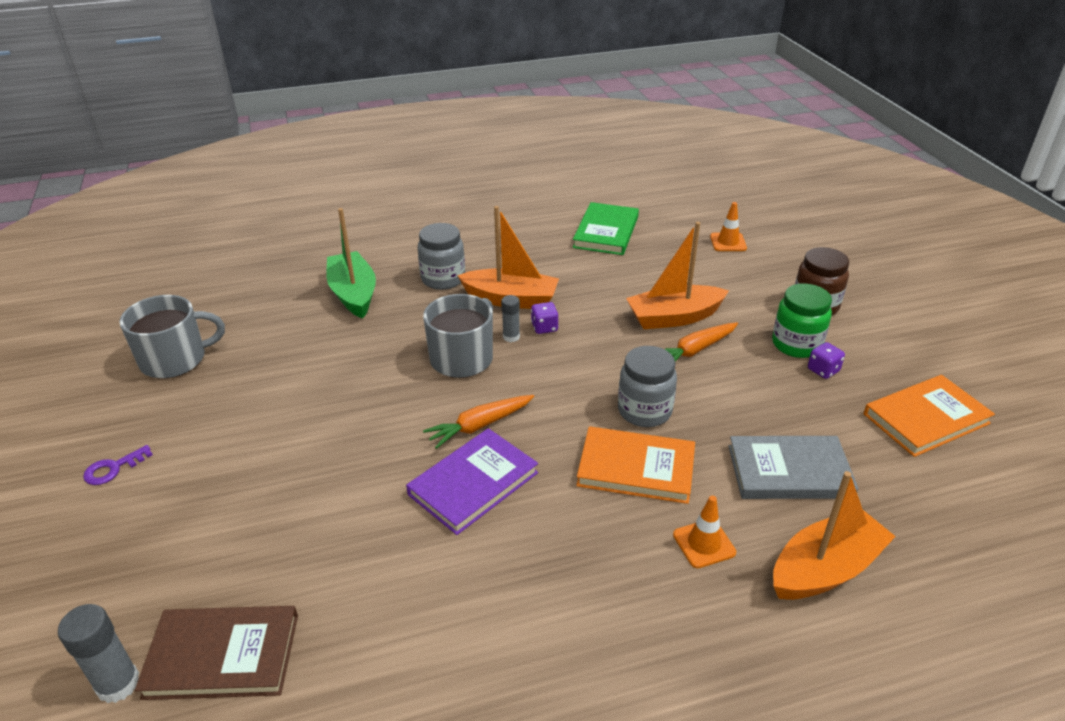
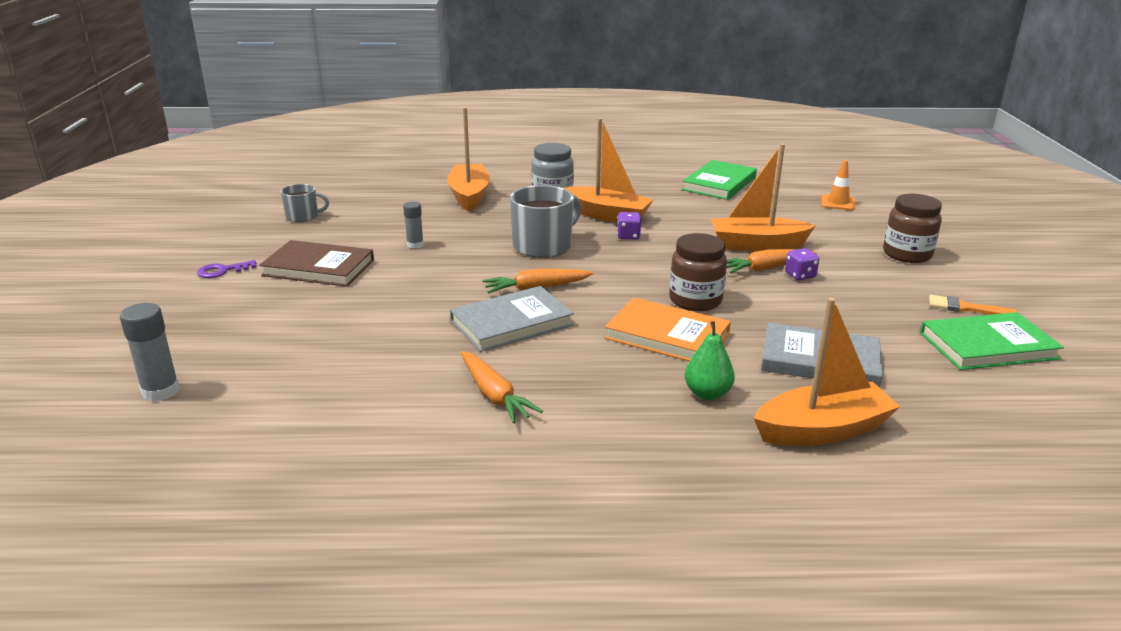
camera: 15 degrees right, 10 degrees down
(175, 359) = (303, 216): grey mug -> grey mug, size x0.57
(222, 655) = (248, 390): brown book -> brown book (318, 268)
(353, 294) = (469, 196): green boat -> orange boat
(473, 483) = (511, 323): purple book -> grey book
(496, 597) = (494, 395): none -> orange carrot
(511, 337) = (594, 238): grey glue stick -> grey glue stick (415, 245)
(644, 411) = (695, 300): grey jar -> brown jar
(704, 543) = (707, 393): orange traffic cone -> green pear
(796, 344) = (873, 278): green jar -> none
(823, 370) = (892, 298): purple dice -> purple dice (800, 275)
(890, 371) = (965, 308): none -> orange brush
(926, 418) = (987, 346): orange book -> green book

